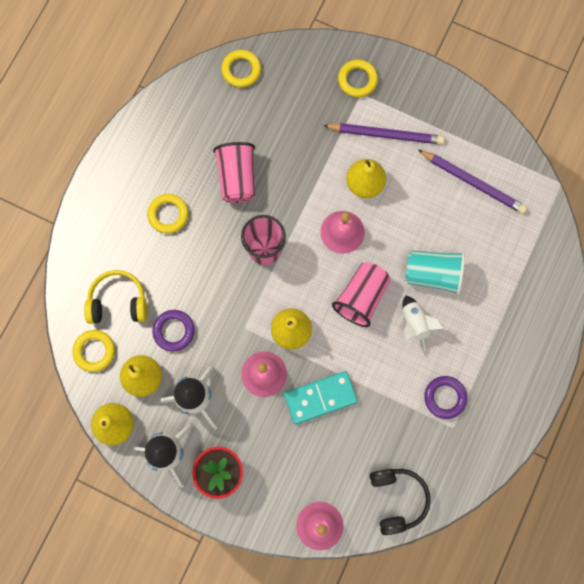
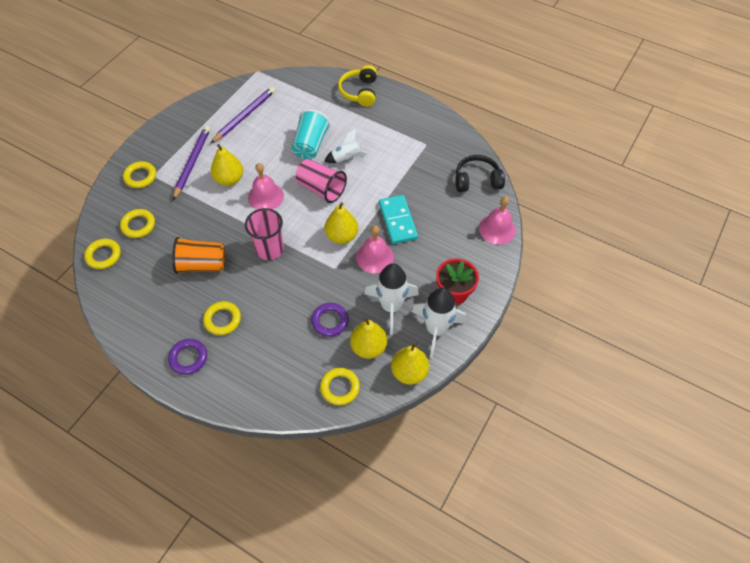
camera: 85 degrees left, 20 degrees down
(118, 302) = (296, 365): yellow headphones -> yellow headphones (359, 92)
(237, 178) = (202, 265): pink cup -> orange cup
(286, 96) = (138, 225): none -> yellow ring
(445, 397) = (404, 146): purple ring -> purple ring (188, 358)

